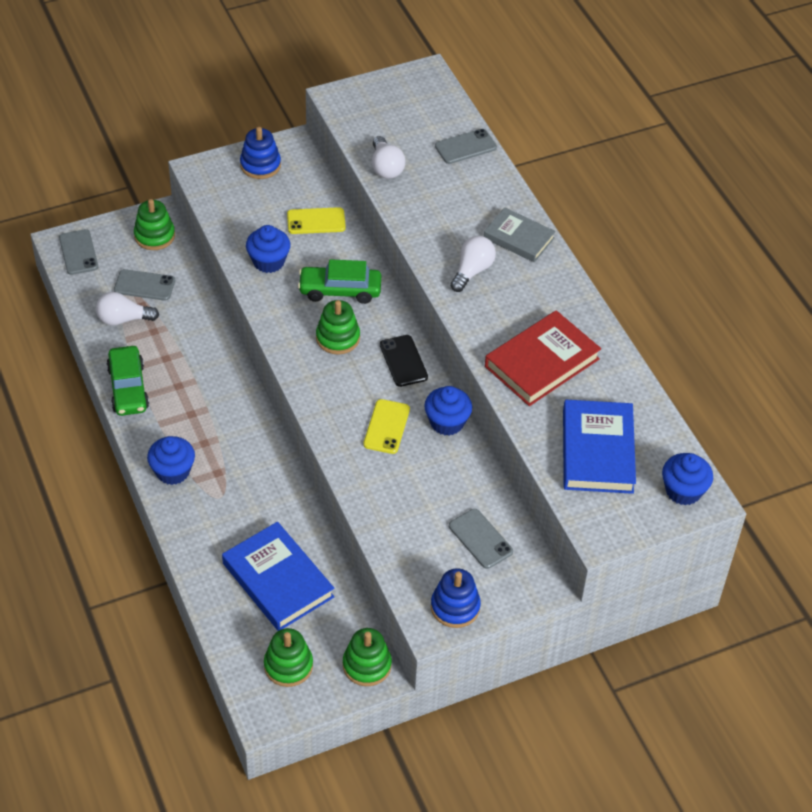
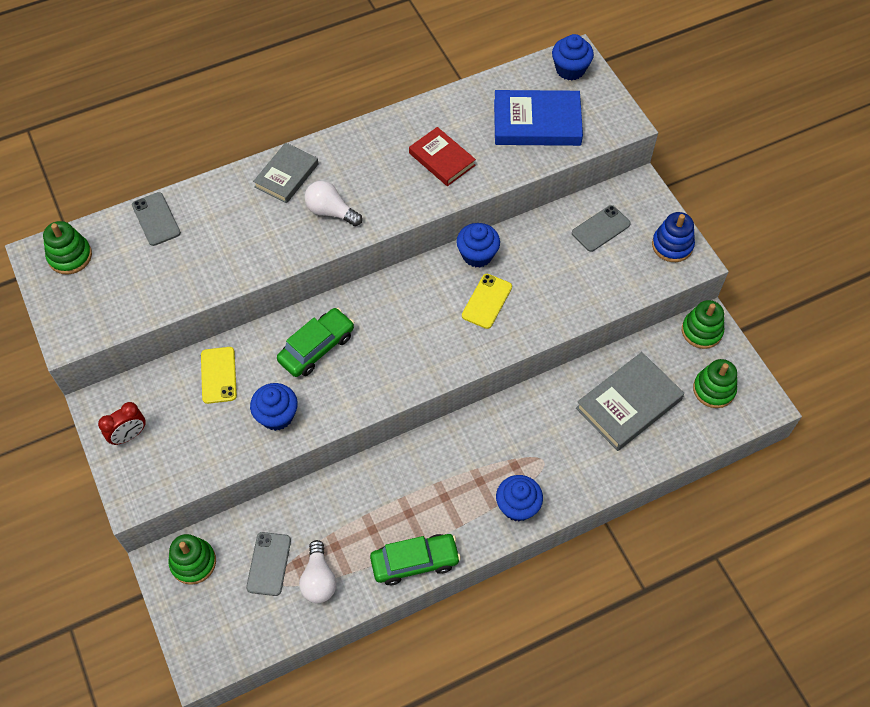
camera: 90 degrees left, 10 degrees up
(78, 252) = (216, 643): grey phone -> none
(260, 165) = (129, 435): blue stacking toy -> red clock
(277, 580) = (628, 404): blue book -> grey book
(338, 338) = (380, 346): green stacking toy -> green stacking toy (70, 256)
(340, 290) = (317, 348): green car -> green car turned 135 degrees counterclockwise
(386, 167) = (183, 287): white light bulb -> none
(386, 427) = (487, 301): yellow phone -> yellow phone turned 75 degrees counterclockwise
(403, 361) = (406, 290): black phone -> none
(541, 362) = (442, 159): red book -> red book, size x0.65

